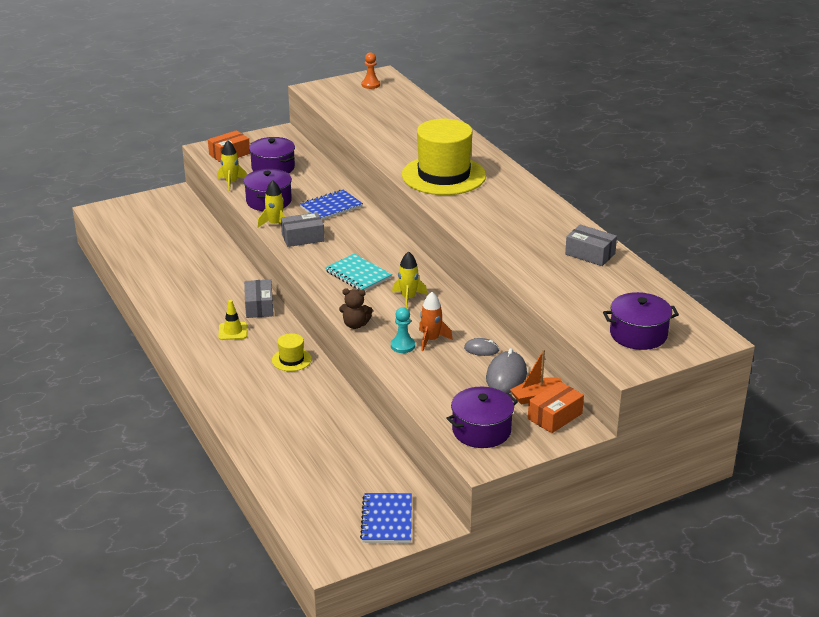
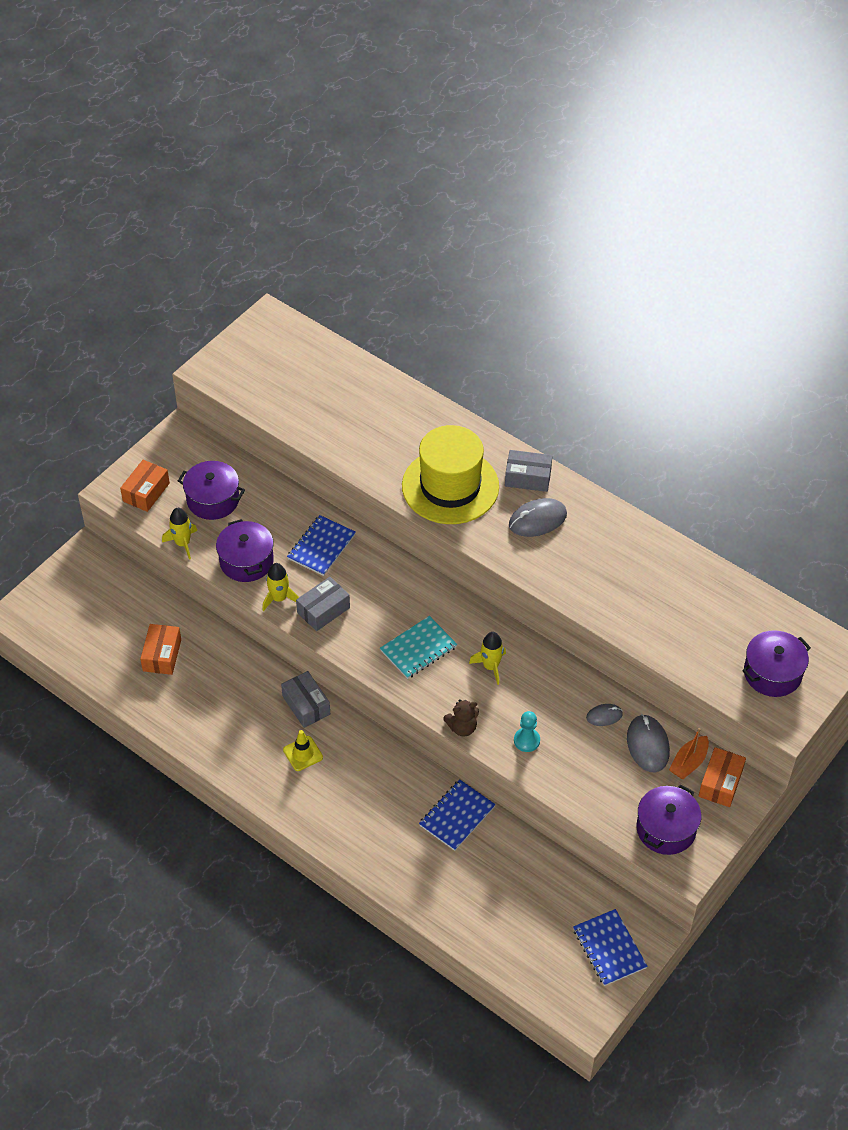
camera: 25 degrees left, 20 degrees up
(178, 254) = (162, 655): none -> orange box
(291, 359) = (390, 772): yellow hat -> none
(323, 400) = (457, 816): none -> blue notebook
(358, 274) = (418, 649): turquoise notebook -> turquoise notebook turned 60 degrees counterclockwise
(370, 85) = (269, 341): orange pawn -> none
(431, 340) = (549, 721): orange rocket -> none
(499, 206) = (537, 520): none -> grey mouse
(590, 254) = (667, 567): grey box -> grey box (528, 477)

